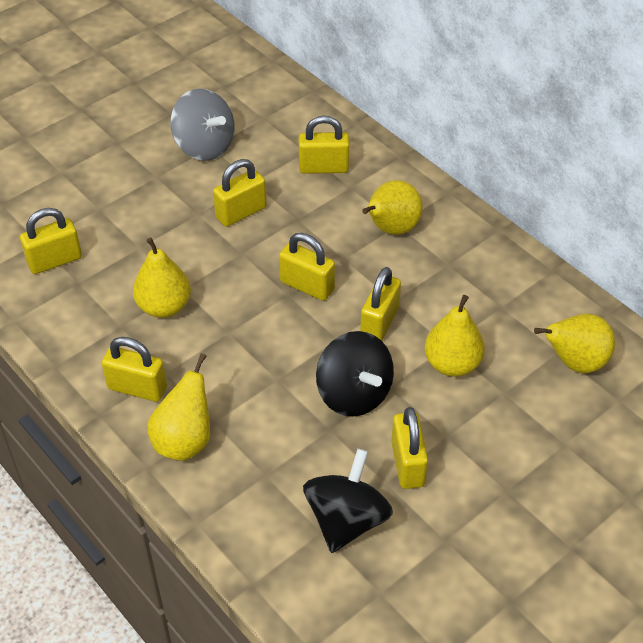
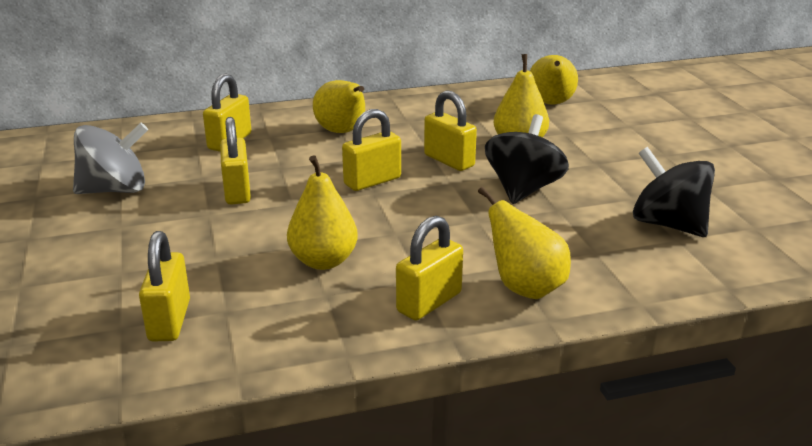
camera: 65 degrees left, 20 degrees down
(354, 394) = (523, 189): black spinning top -> black spinning top turned 60 degrees counterclockwise
(407, 464) = (617, 184): yellow padlock -> none

